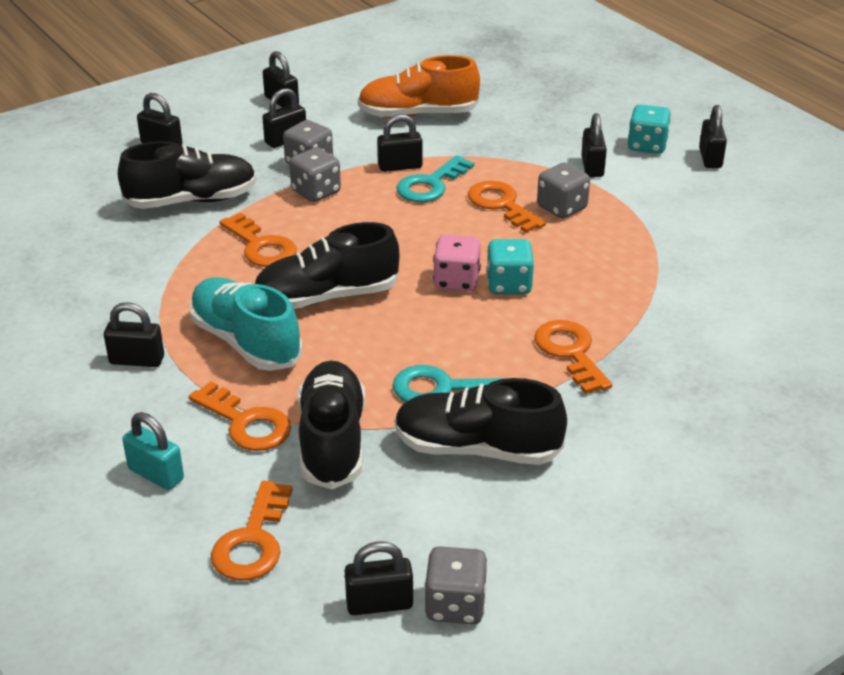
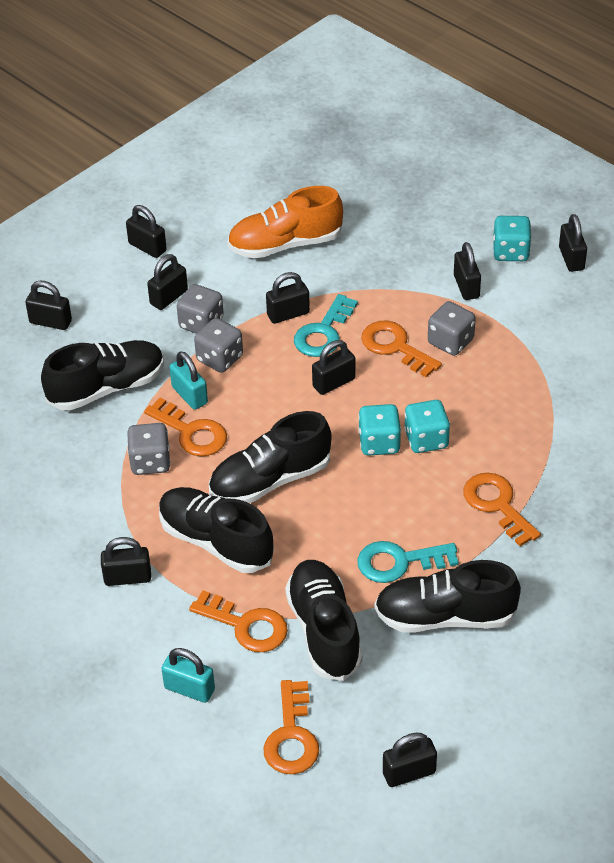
camera: 10 degrees left, 10 degrees up
(246, 342) = (216, 541): turquoise shoe -> black shoe
(272, 217) = (189, 395): none -> turquoise padlock
(426, 225) = (334, 382): none -> black padlock
(455, 605) = (467, 763): grey dice -> grey dice (150, 462)
(456, 281) = (379, 443): pink dice -> turquoise dice

